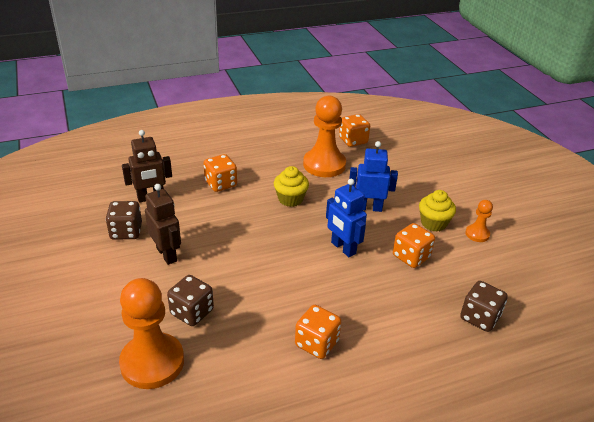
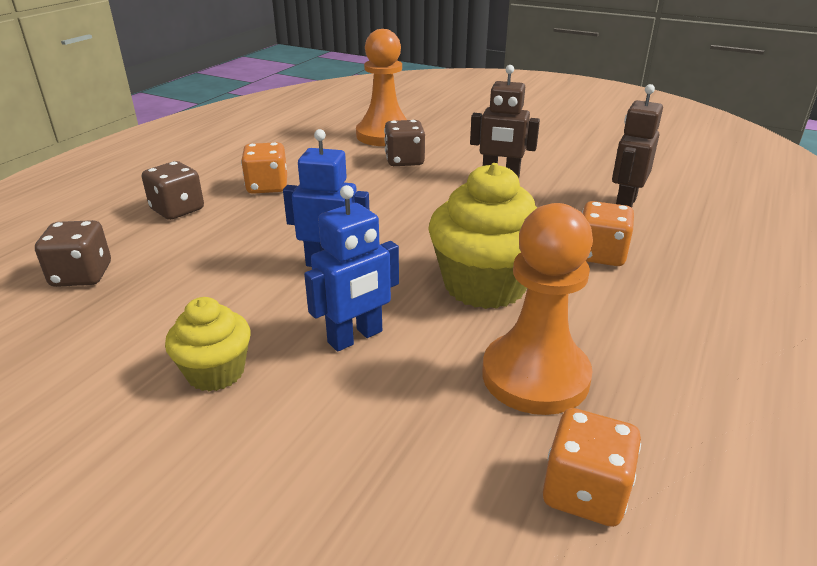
camera: 140 degrees right, 5 degrees down
(126, 232) = (571, 173): brown dice -> brown dice (177, 210)
(290, 199) = (485, 285): yellow cupcake -> yellow cupcake, size x1.74
(411, 257) = (222, 299): orange dice -> none
(477, 234) = (114, 396): orange pawn -> none

